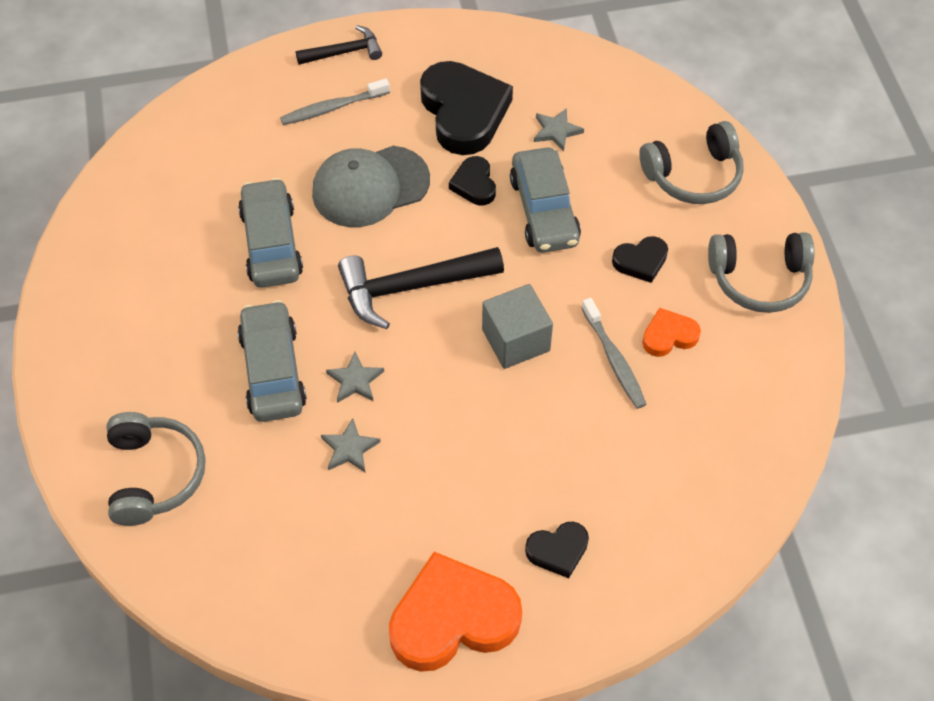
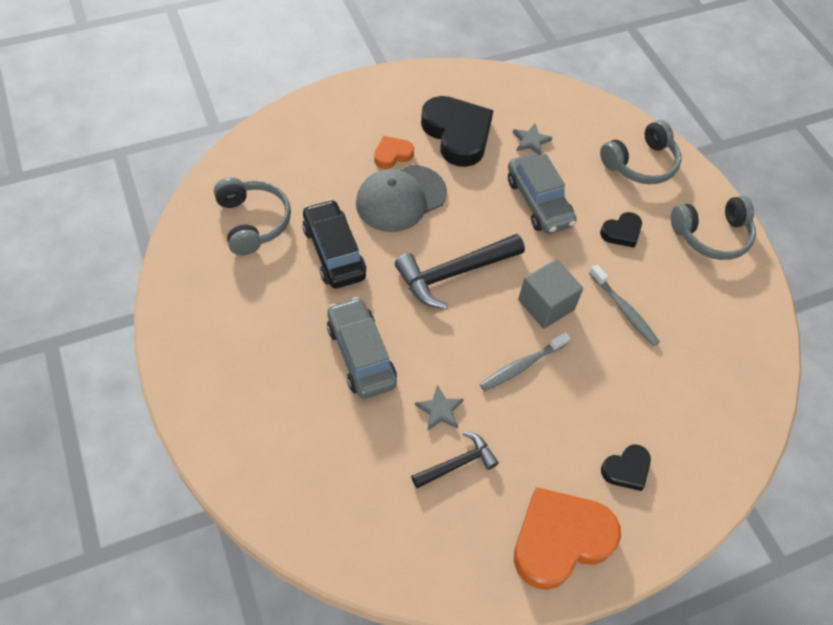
camera: 15 degrees left, 0 degrees up
(154, 475) = (284, 456): grey headphones -> grey headphones (253, 222)
(271, 243) = (334, 252): grey car -> black car
(333, 108) = (356, 141): grey toothbrush -> grey toothbrush (522, 365)
(344, 52) = (353, 98): black hammer -> black hammer (457, 464)
(355, 380) = (429, 354): grey star -> none
(474, 184) = (480, 188): black heart -> none
(669, 336) = (659, 286): orange heart -> orange heart (392, 154)

